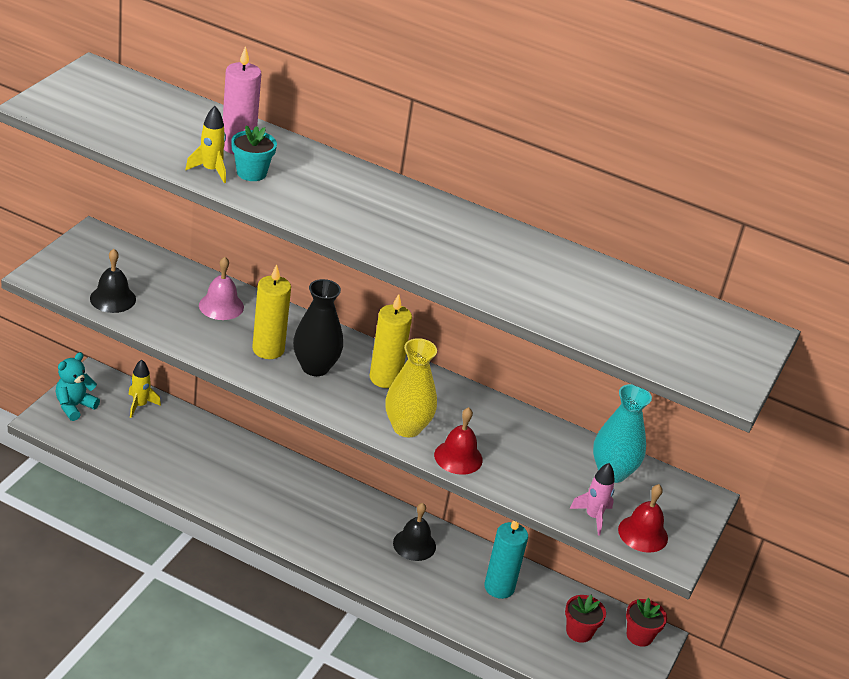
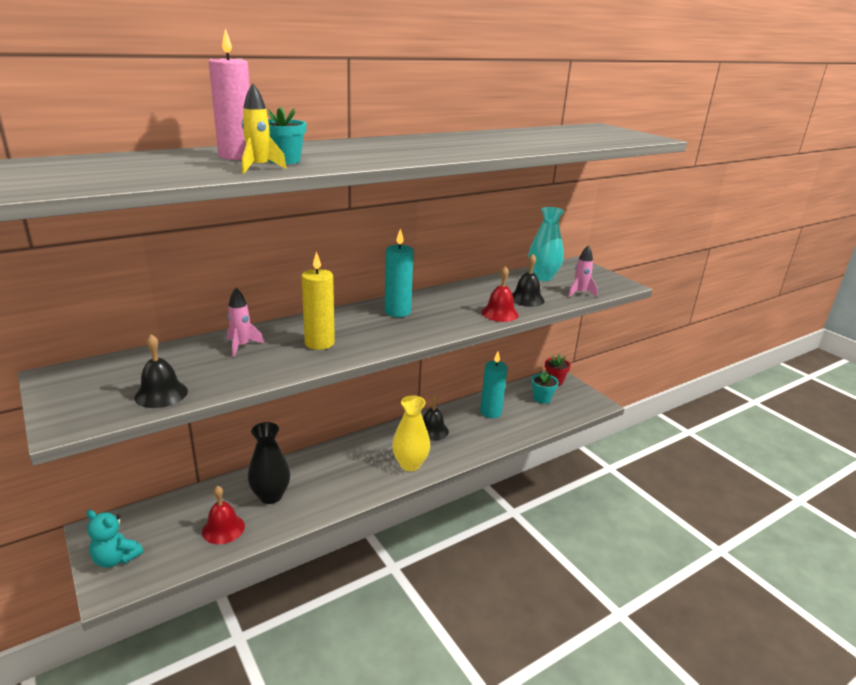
camera: 55 degrees left, 10 degrees down
(74, 406) = (116, 558): turquoise teddy bear -> turquoise teddy bear turned 45 degrees counterclockwise
(140, 405) = (164, 514): yellow rocket -> none
(221, 306) = (241, 346): pink bell -> pink rocket
(315, 367) = (360, 332): black vase -> black vase (270, 496)
(385, 378) = (397, 312): yellow candle -> turquoise candle
(406, 427) = (456, 320): yellow vase -> yellow vase (410, 464)
(523, 471) = (526, 299): none -> black bell
(579, 632) = (542, 398): red flower pot -> turquoise flower pot
(643, 533) = (600, 285): red bell -> red bell (223, 529)

